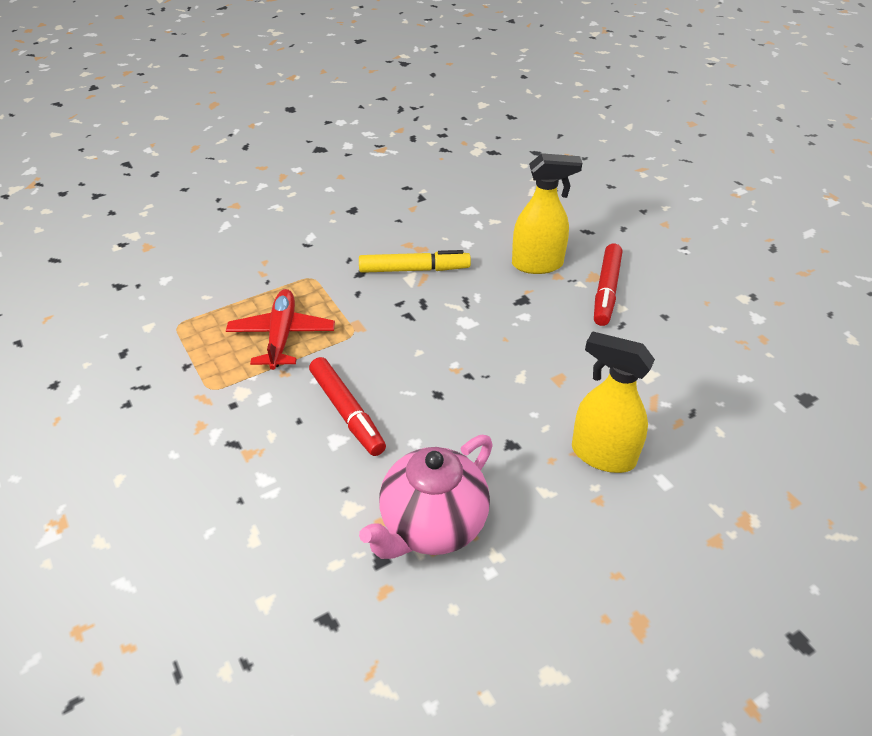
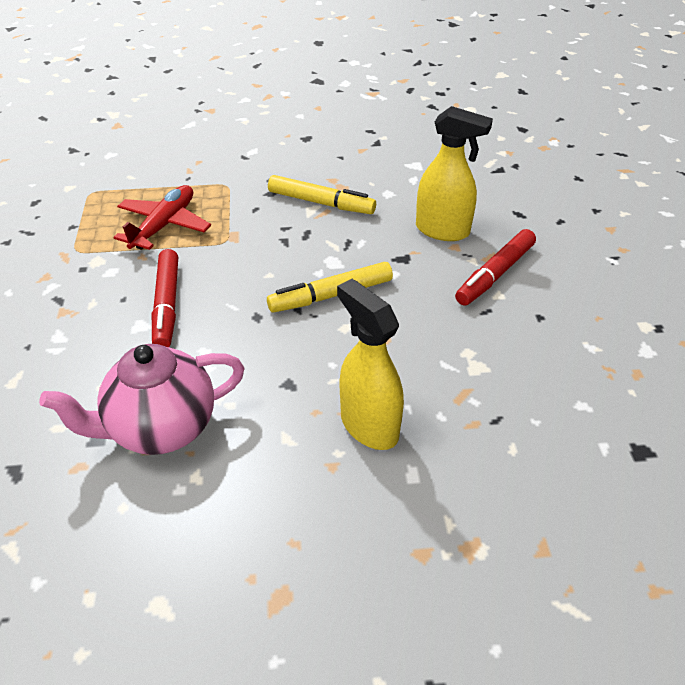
camera: 25 degrees right, 0 degrees up
(488, 353) = (331, 295): none -> yellow marker

